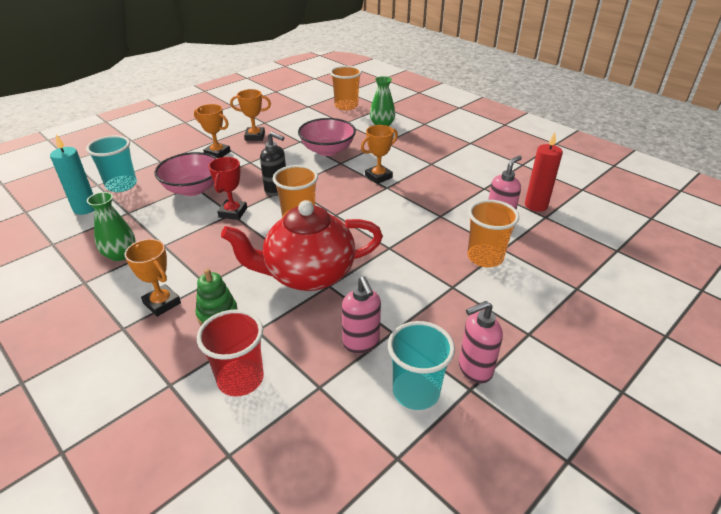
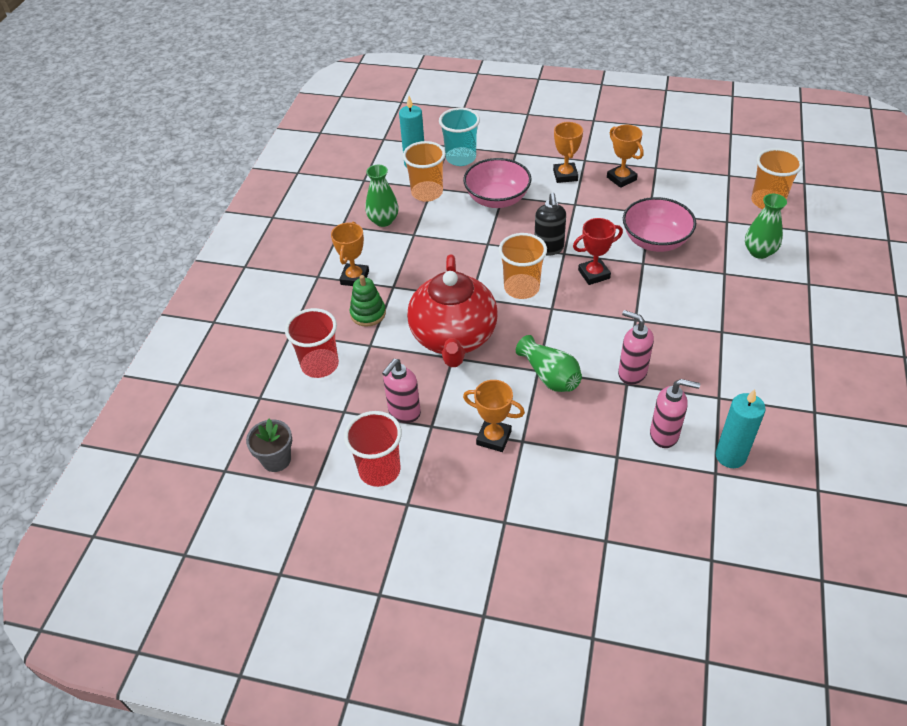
camera: 60 degrees right, 10 degrees up
(233, 212) = (489, 243): red trophy -> red trophy (594, 274)
(308, 275) = (453, 337): red teapot -> red teapot turned 135 degrees counterclockwise
(333, 478) = (276, 459): none -> grey flower pot
(378, 177) = (648, 304): orange trophy -> orange trophy (494, 438)
(400, 244) = (550, 376): none -> green vase
(416, 392) = (379, 470): turquoise cup -> red cup
(474, 369) = (430, 498): pink soap dispenser -> pink soap dispenser (631, 373)
(485, 257) = (589, 447): orange cup -> orange cup (427, 193)
(536, 205) = (730, 456): red candle -> turquoise candle

